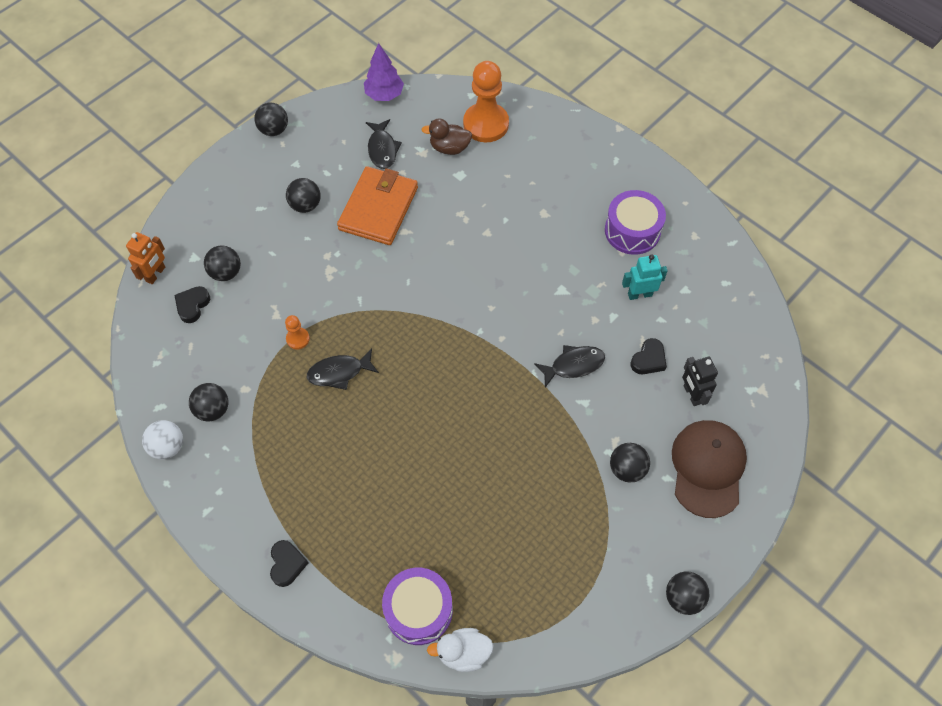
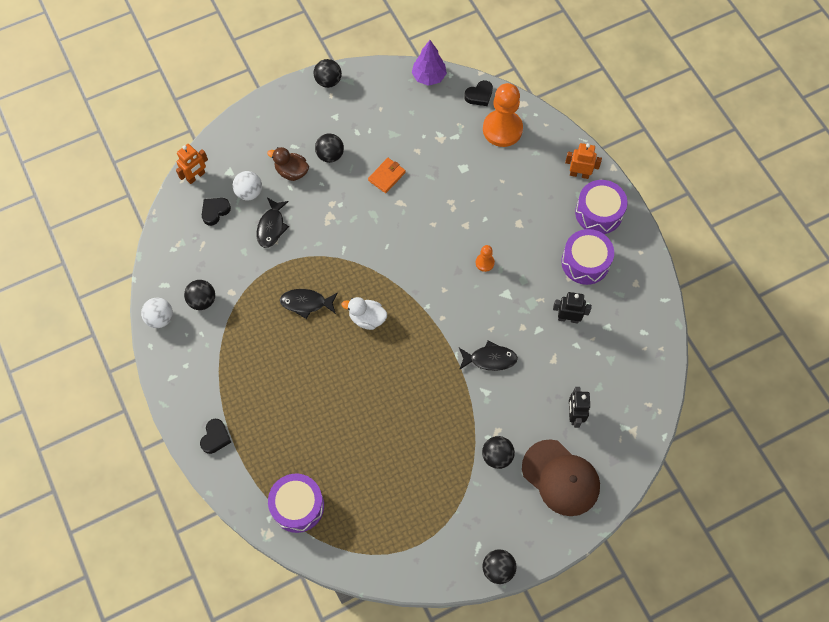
camera: 20 degrees right, 5 degrees up
(226, 272) = (249, 192): black ball -> white ball
(298, 339) = (285, 265): orange pawn -> orange pawn (484, 263)
(378, 208) = (386, 176): orange wallet -> orange wallet, size x0.49
(382, 149) = (409, 125): black fish -> black fish (271, 227)
(449, 148) = (464, 141): brown duck -> brown duck (291, 171)
(463, 653) = (318, 549): white duck -> white duck (367, 318)
(586, 144) = (579, 174): none -> orange robot
(624, 177) = (598, 213): none -> purple drum
(639, 294) = (568, 318): turquoise robot -> black robot
(648, 359) = (552, 375): black heart -> black heart (479, 95)
(708, 468) = (561, 478): brown cap -> brown cap turned 105 degrees clockwise

